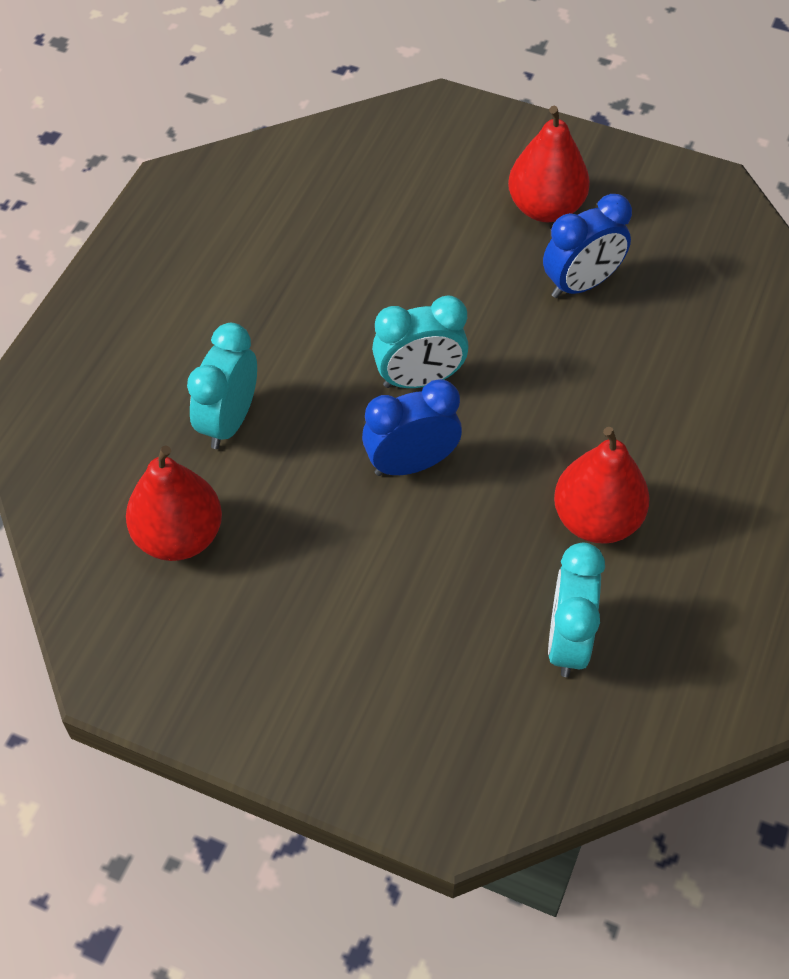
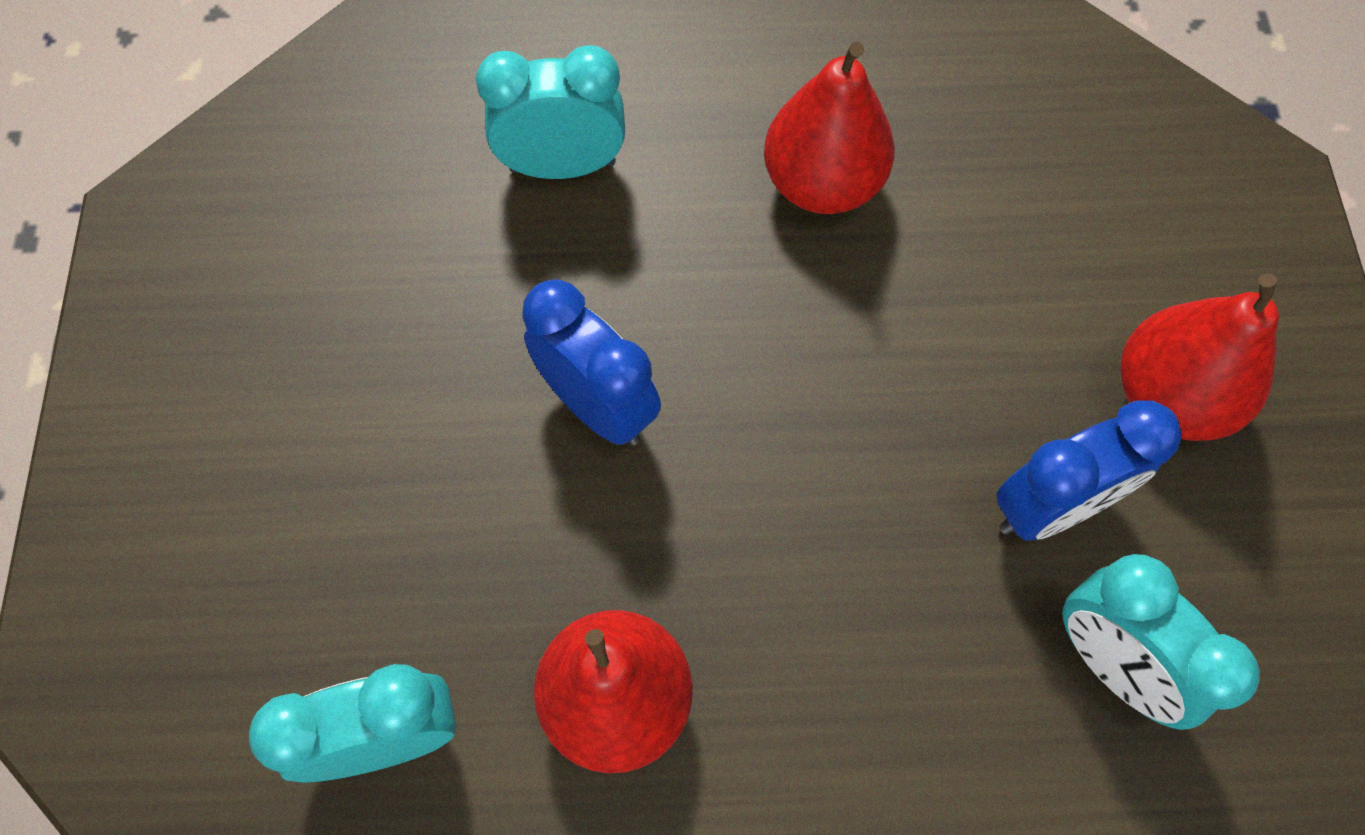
camera: 65 degrees right, 10 degrees up
(179, 536) = (367, 192): red pear -> red pear (822, 184)
(419, 379) = (746, 357): turquoise clock -> turquoise clock (1111, 663)
(581, 284) = (1050, 507): blue clock -> blue clock turned 60 degrees counterclockwise

